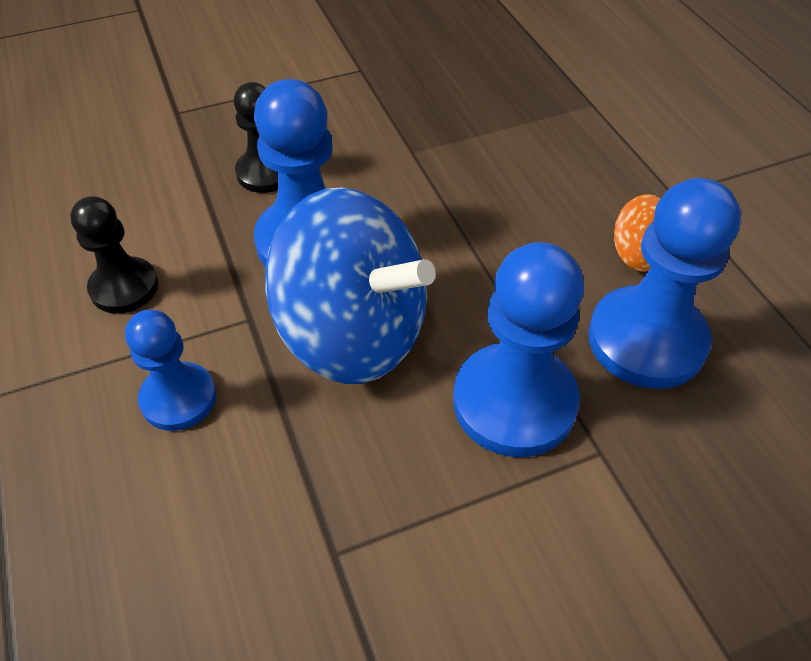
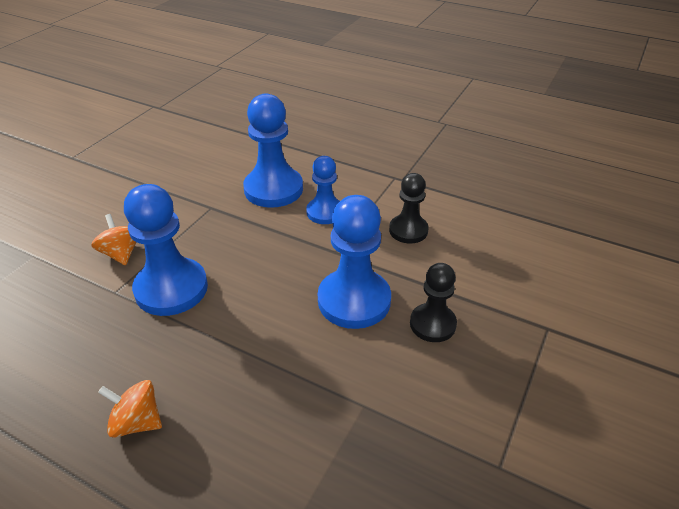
camera: 140 degrees right, 10 degrees down
(354, 333) = (278, 273): blue spinning top -> none
(559, 537) = (121, 253): none -> orange spinning top
(646, 340) = (109, 361): blue pawn -> blue pawn (273, 189)

